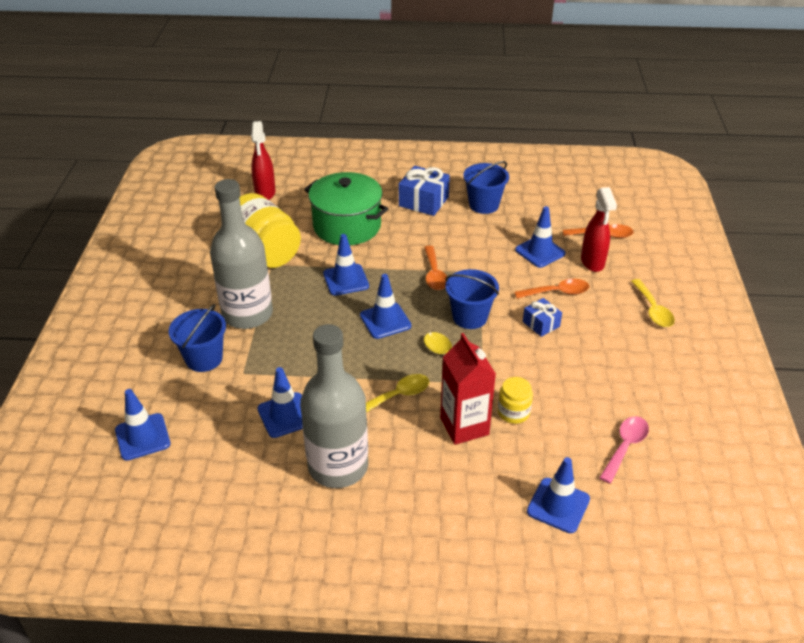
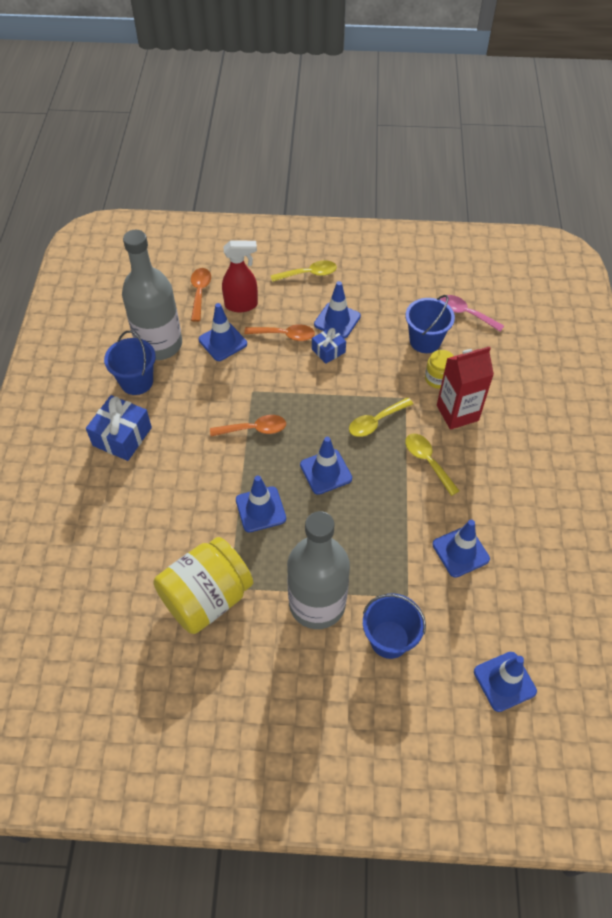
camera: 90 degrees left, 15 degrees up
(265, 193) = (77, 611): red spray bottle -> none
(338, 466) = (514, 505): grey bottle -> grey bottle (159, 344)
(347, 226) = (161, 512): green pot -> none
(469, 317) = (319, 403): blue bucket -> blue bucket (425, 341)
(557, 292) = (284, 335): orange spoon -> orange spoon turned 105 degrees clockwise
(558, 505) = (528, 359): blue traffic cone -> blue traffic cone (337, 320)

